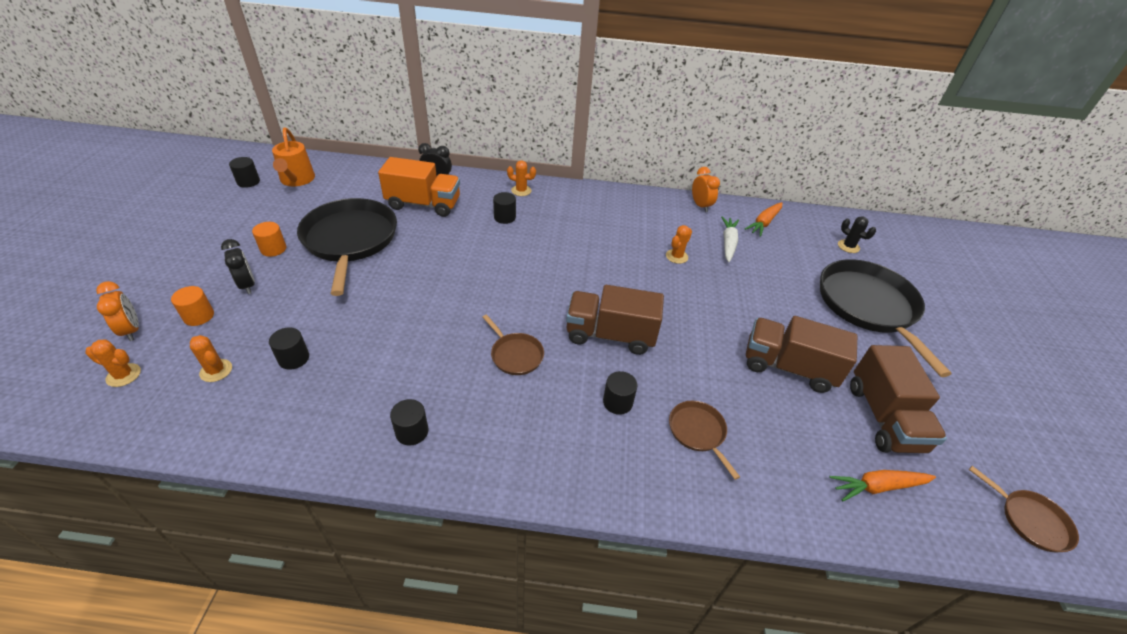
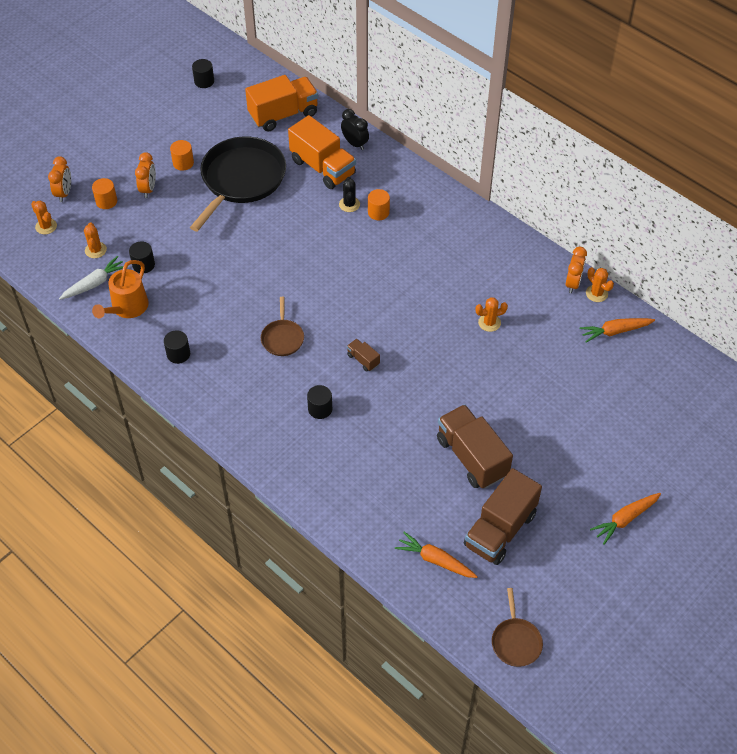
camera: 40 degrees right, 10 degrees up
(247, 285) = (148, 189): black clock -> orange clock
(297, 180) = (241, 95): orange watering can -> orange watering can (127, 307)
(351, 181) = (283, 115): none -> orange truck
(504, 217) = (378, 212): black cylinder -> orange cylinder
(521, 190) = (418, 189): orange cactus -> orange cactus (596, 293)
(610, 335) = (363, 360): brown truck -> brown truck, size x0.44
(698, 432) = (353, 458): brown pan -> none
(728, 243) = (552, 334): white carrot -> white carrot (95, 283)
(848, 246) = (670, 396): black cactus -> black cactus (349, 204)
(868, 306) = (608, 454): black pan -> none
(942, 349) = (625, 519): none -> orange carrot

